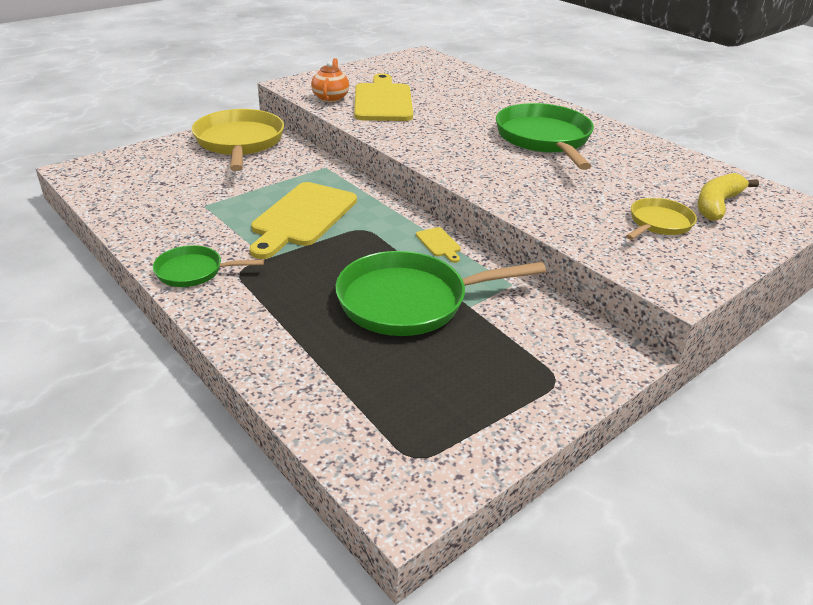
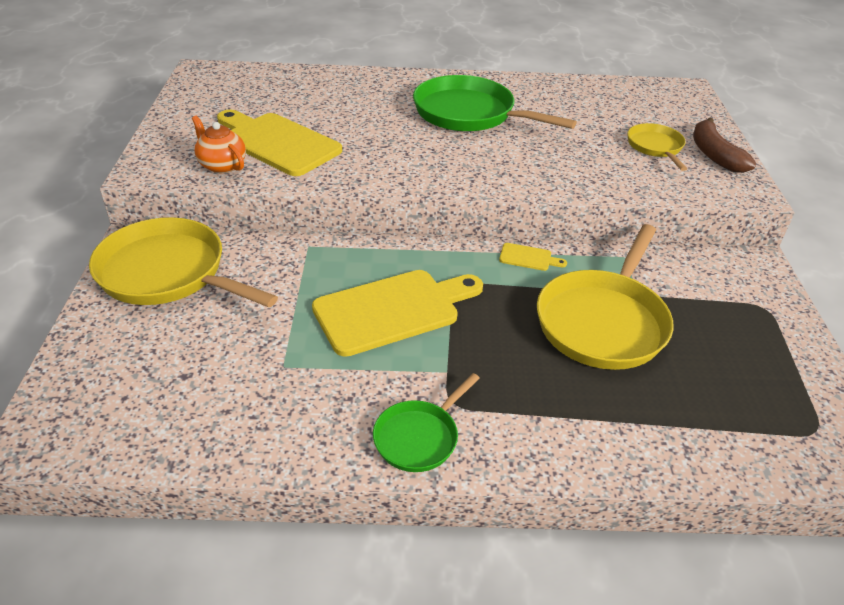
camera: 50 degrees left, 5 degrees up
(302, 217) = (392, 310): yellow cutting board -> yellow cutting board turned 90 degrees counterclockwise
(410, 301) = (603, 321): green pan -> yellow pan
(708, 254) = (714, 155): none -> brown banana
(717, 205) = (651, 112): yellow banana -> none

